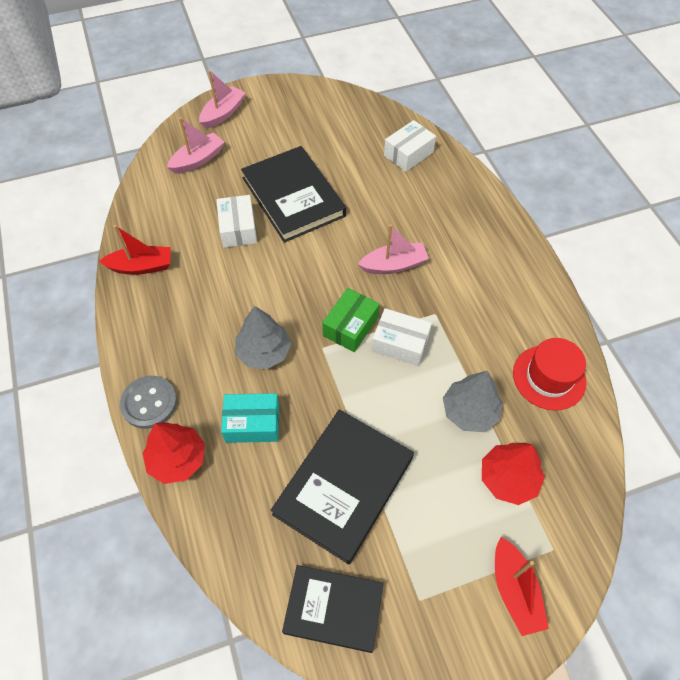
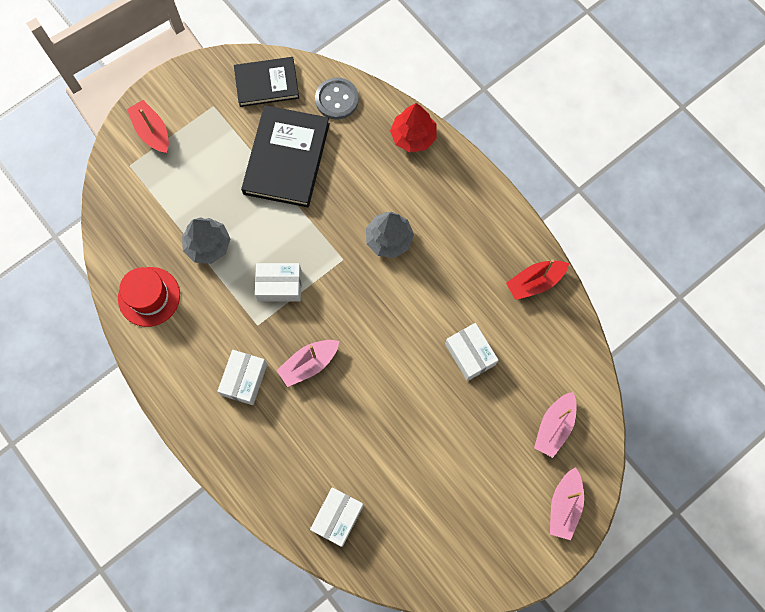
camera: 160 degrees right, 15 degrees up
(149, 403) = (457, 168): grey button -> grey button (337, 99)
(252, 423) = (371, 179): turquoise box -> none
(293, 197) = (434, 412): black book -> none
(350, 326) = (326, 287): green box -> none
(462, 271) = (244, 379): none -> white box
(508, 478) = (169, 203): red tree -> none

